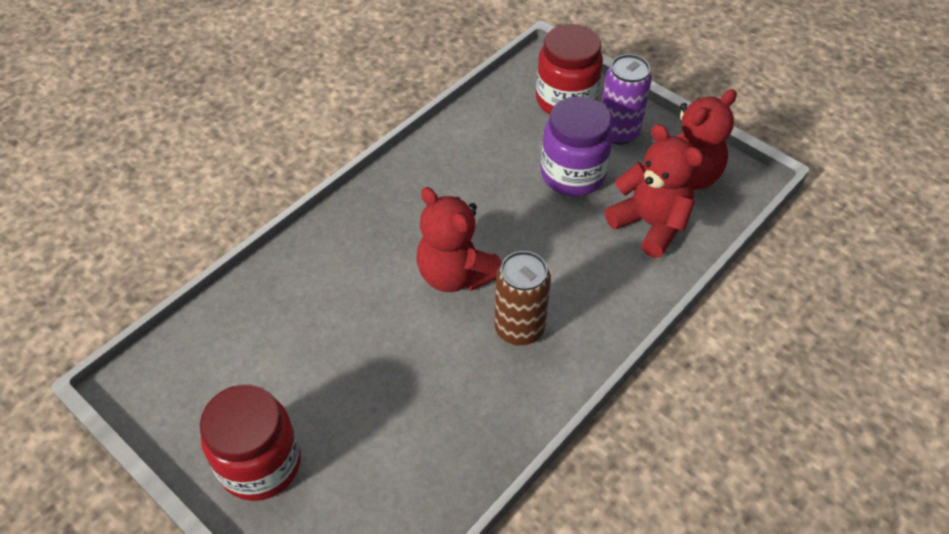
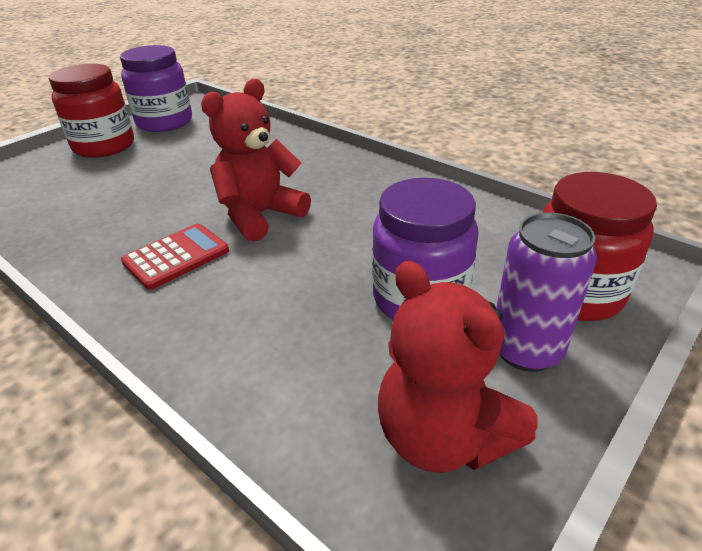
camera: 90 degrees right, 15 degrees down
(195, 407) = (164, 122): none -> purple jar
(519, 328) = (176, 257): brown can -> red calculator
(650, 224) = (325, 380): red teddy bear -> none

